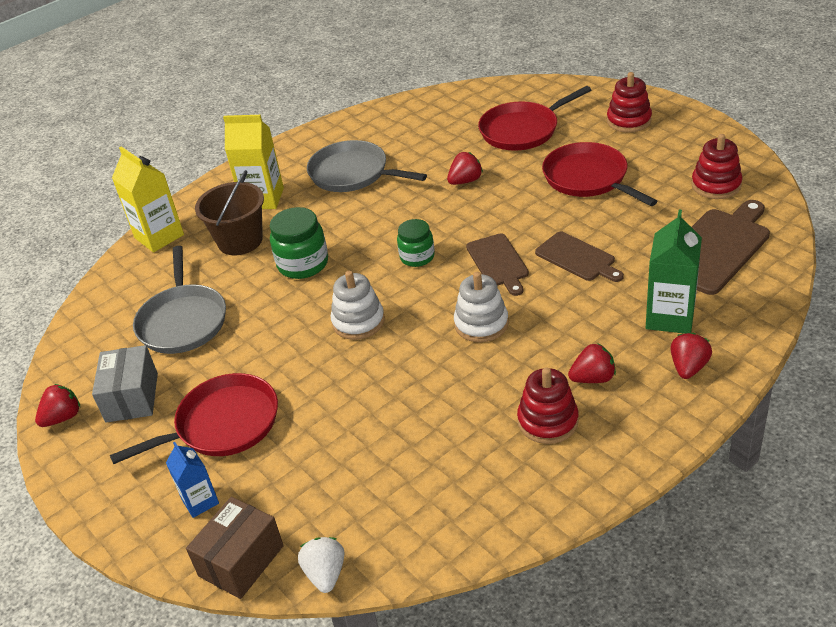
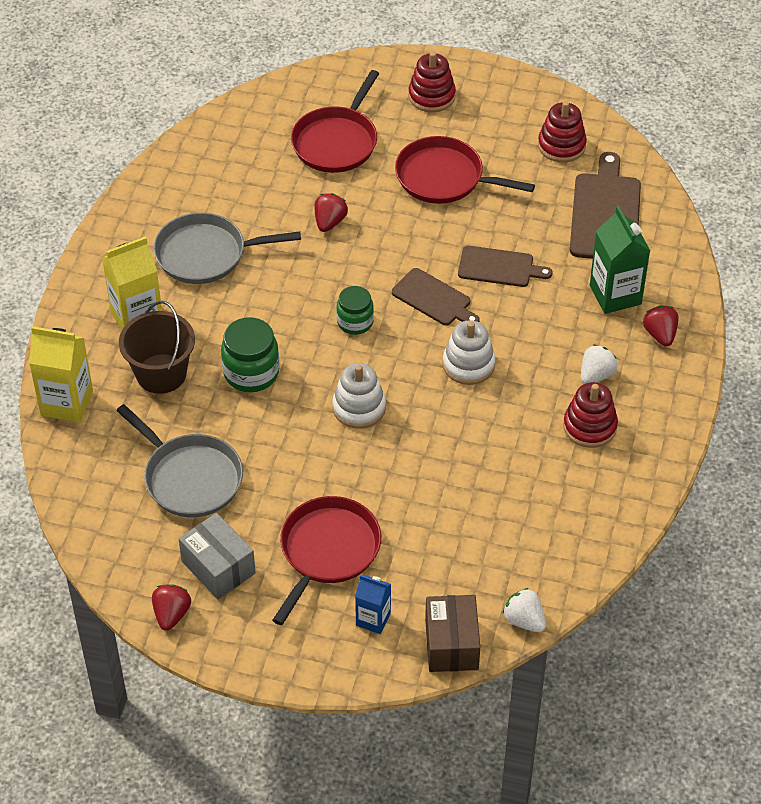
camera: 40 degrees left, 10 degrees up
(593, 378) = (596, 375): red strawberry -> white strawberry

